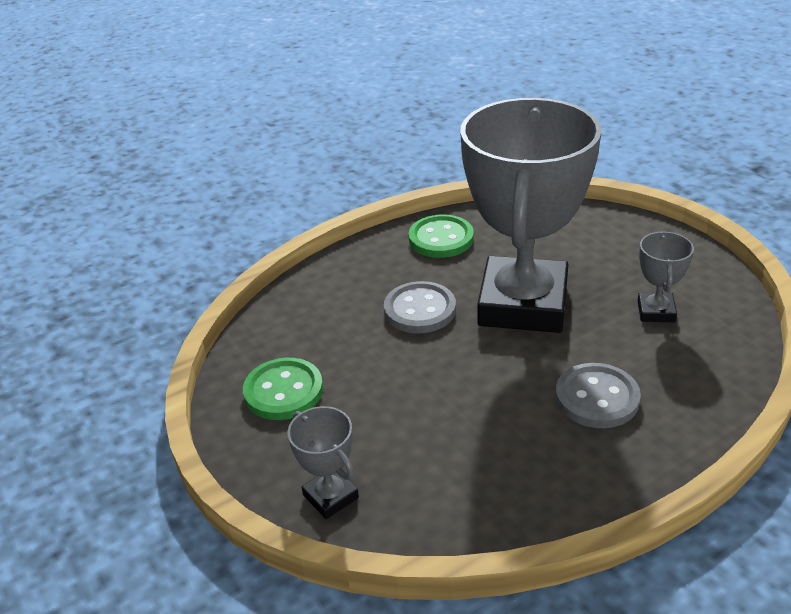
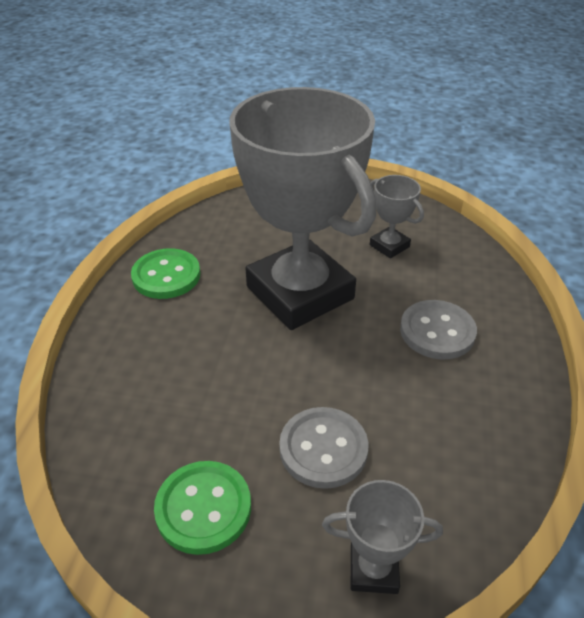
camera: 50 degrees left, 5 degrees up
(420, 310) = (228, 347): grey button -> grey button (323, 449)

